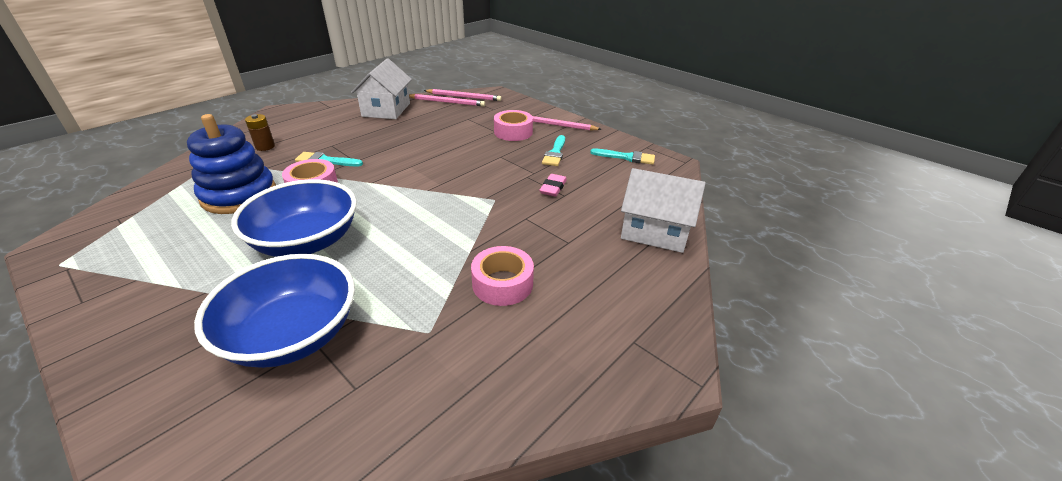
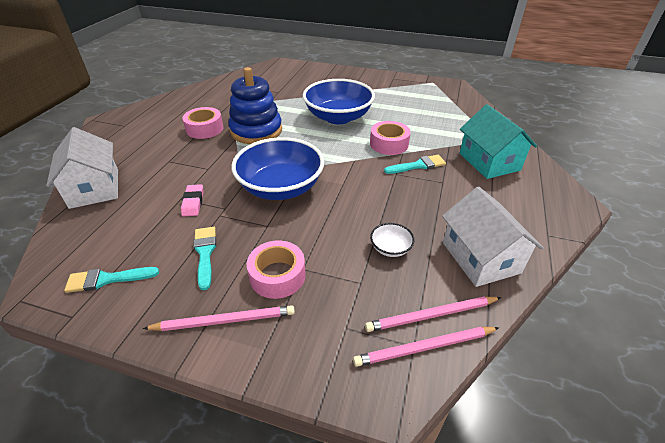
camera: 155 degrees right, 5 degrees up
(239, 195) = (424, 126): blue stacking toy -> blue stacking toy (256, 131)
(265, 147) = (489, 162): brown battery -> turquoise house
(292, 334) = (290, 91): blue bowl -> blue bowl (281, 187)
(430, 125) = (390, 248): none -> white bowl
(655, 231) = (95, 188): white house -> white house turned 75 degrees clockwise

